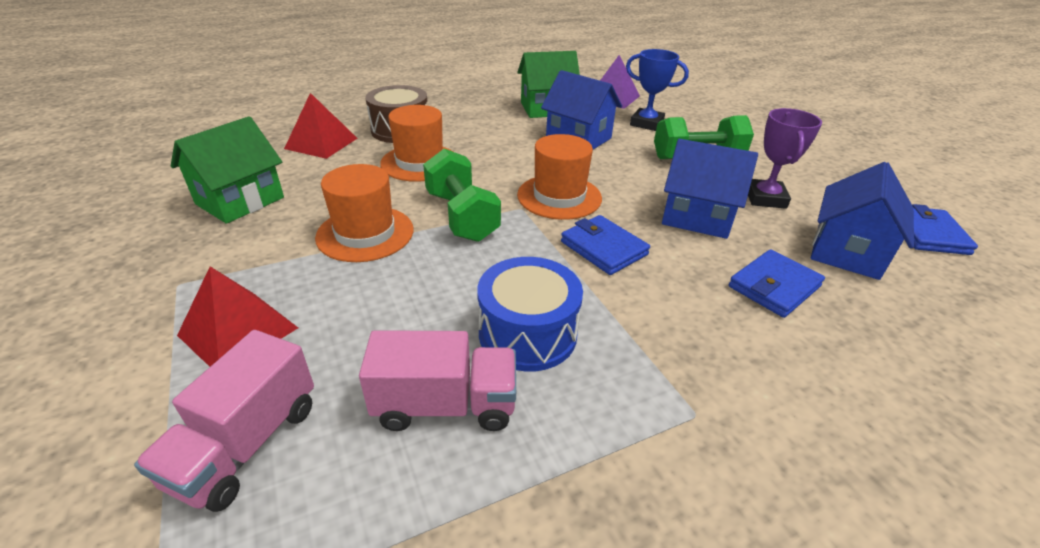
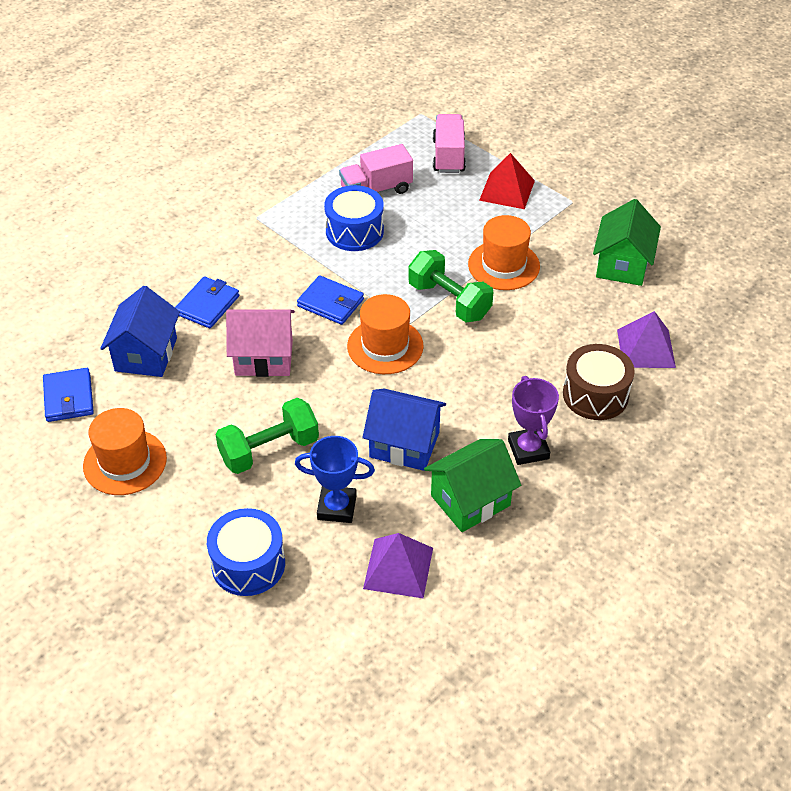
camera: 160 degrees right, 10 degrees up
(321, 143) = (646, 348): red pyramid -> purple pyramid
(420, 163) = (532, 351): orange hat -> orange hat (125, 462)
(697, 217) = (264, 358): blue house -> pink house
(717, 115) = (248, 564): none -> blue drum
(765, 198) = (203, 402): purple trophy -> purple trophy (528, 449)

